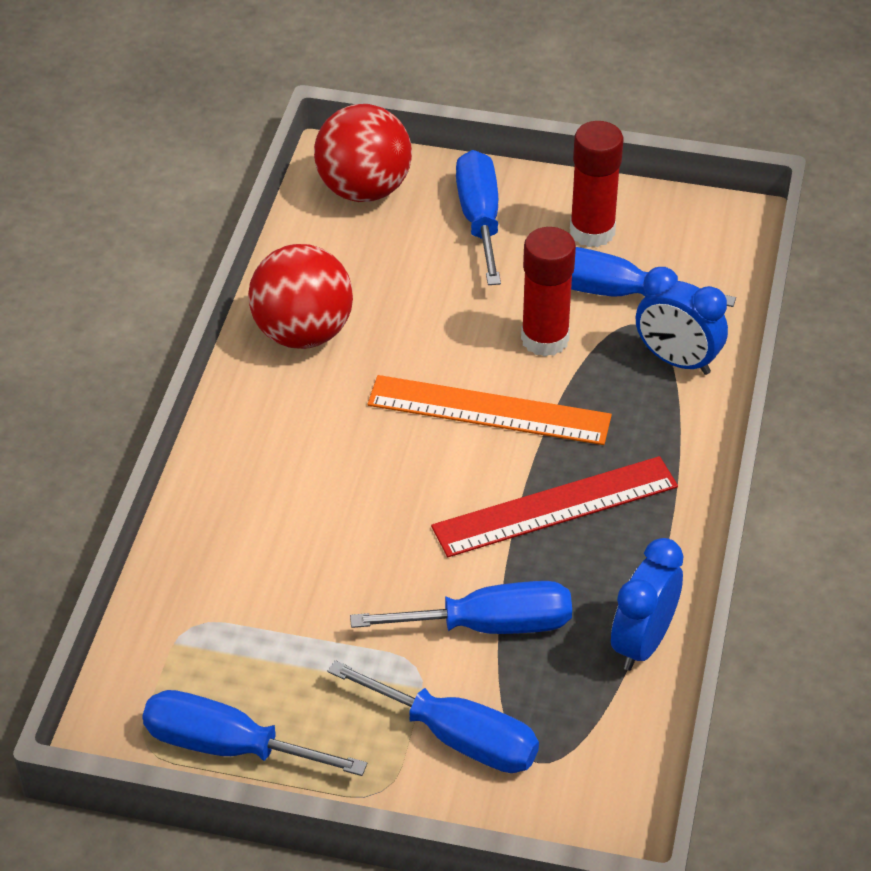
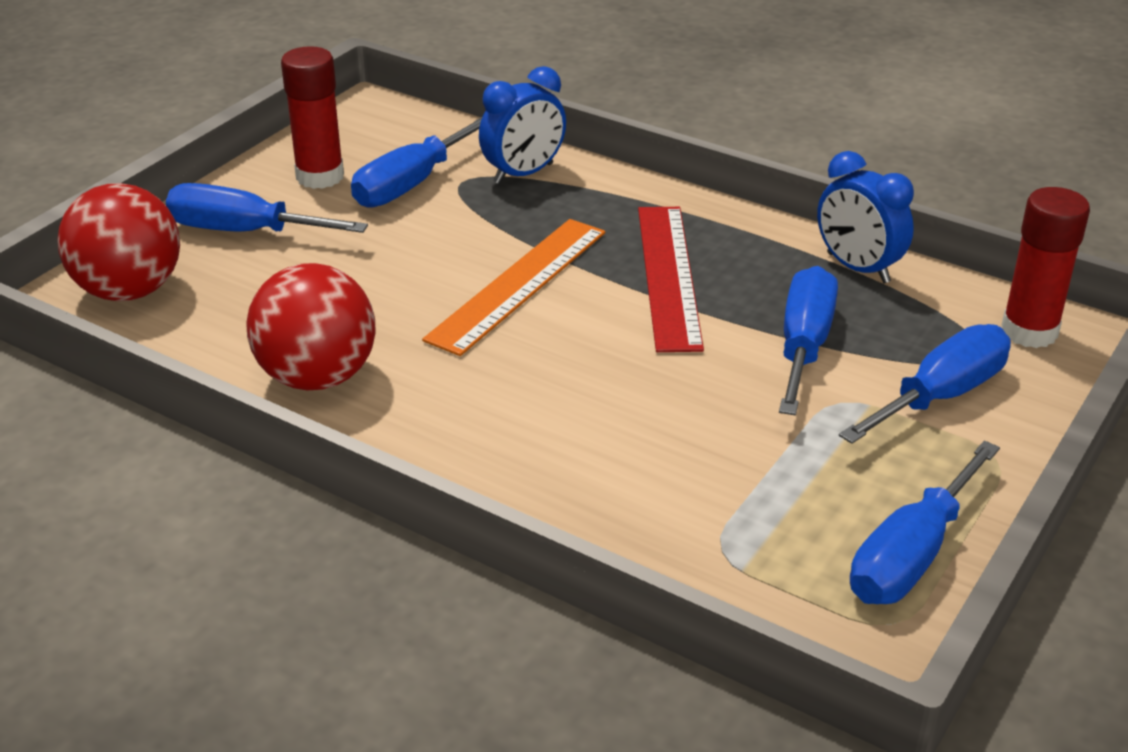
camera: 70 degrees left, 10 degrees down
(545, 339) = (444, 233): red glue stick -> red glue stick (1029, 331)

